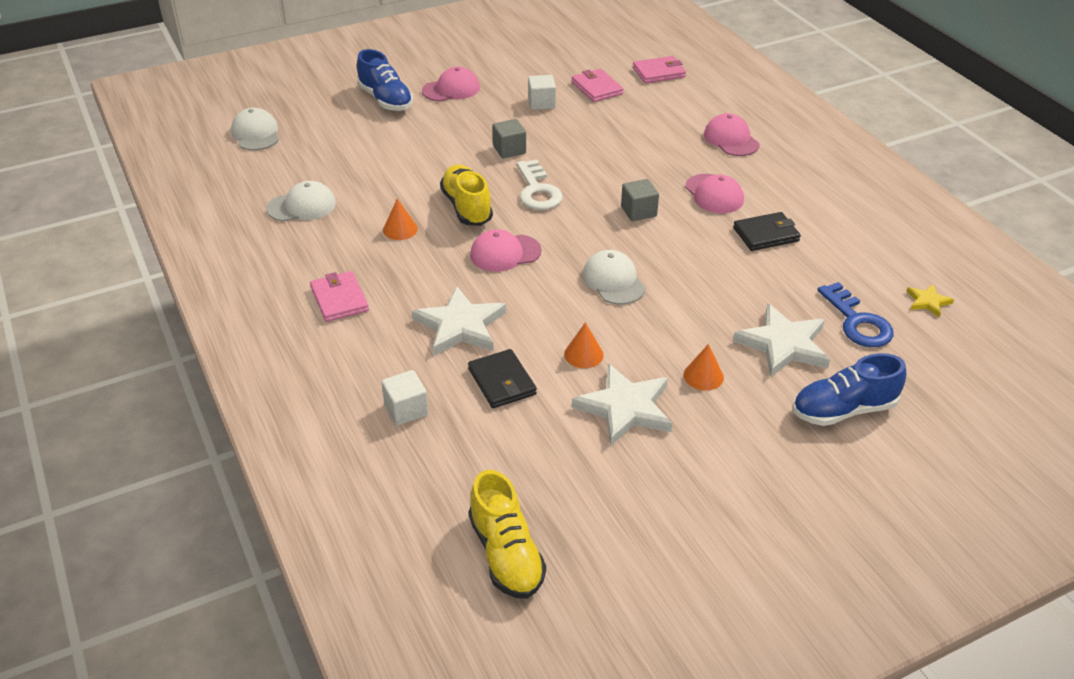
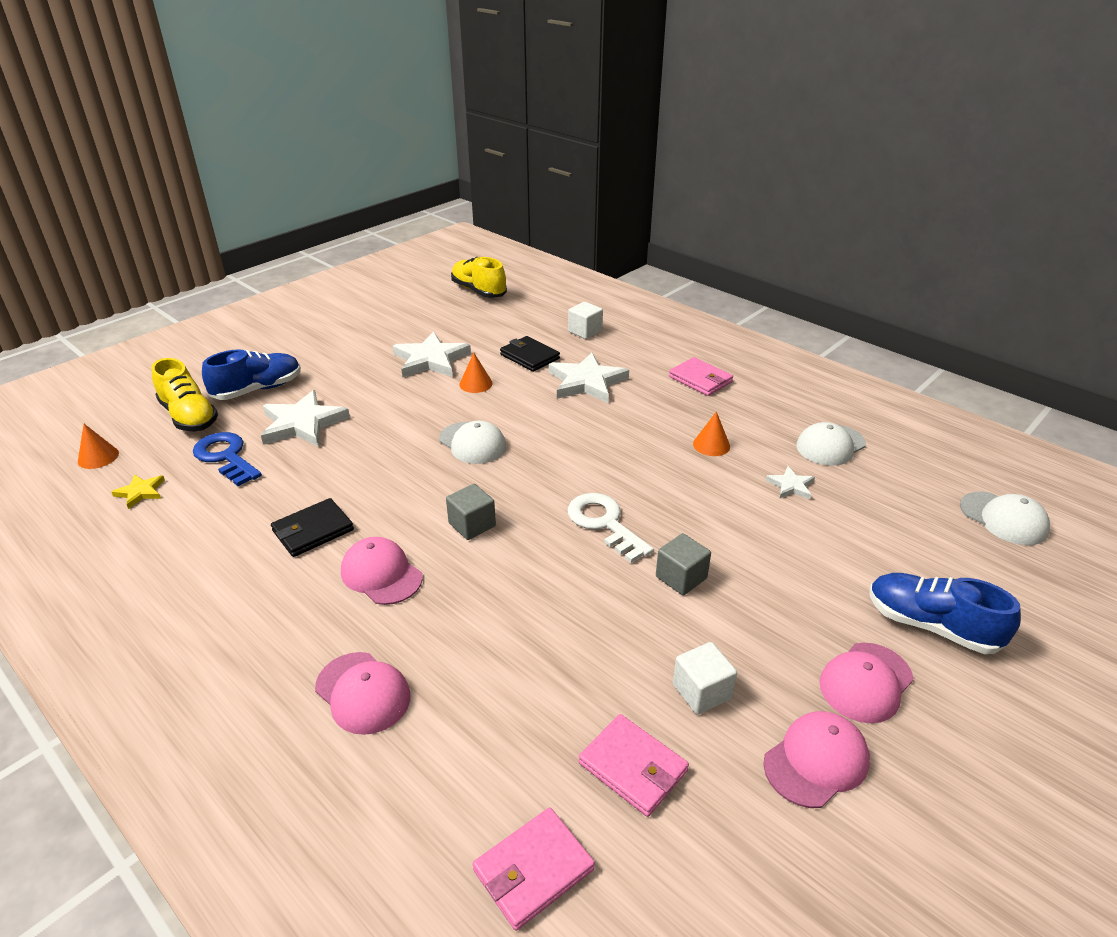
camera: 160 degrees right, 5 degrees down
(373, 184) = (791, 486): none -> white star
(467, 207) = (667, 483): yellow shoe -> yellow shoe (189, 416)
(505, 253) = (591, 445): pink cap -> pink cap (816, 761)
(703, 376) = (373, 389): orange cone -> orange cone (98, 457)

